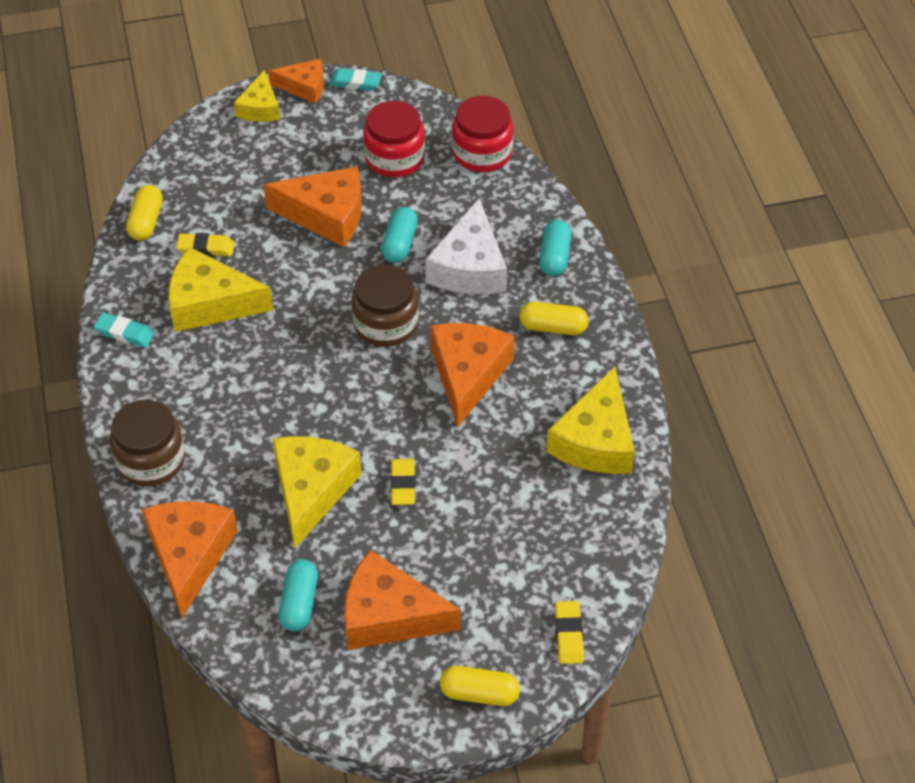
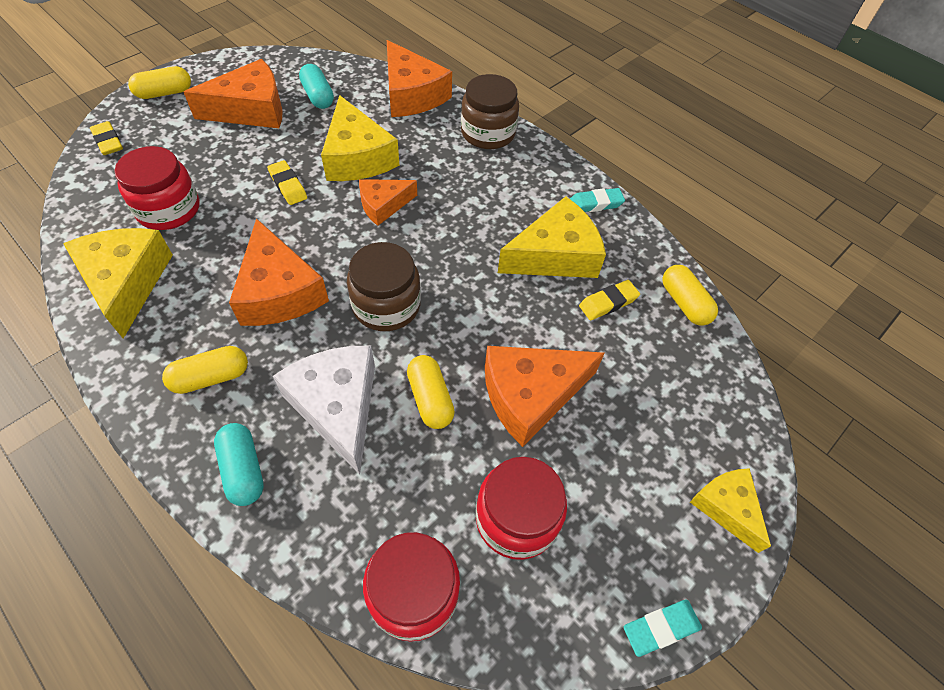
camera: 145 degrees right, 5 degrees up
(304, 87) = (712, 576): orange cheese -> orange cheese (383, 205)
(400, 244) = (430, 399): turquoise capsule -> yellow capsule
(533, 507) = (168, 209): none -> red jar

